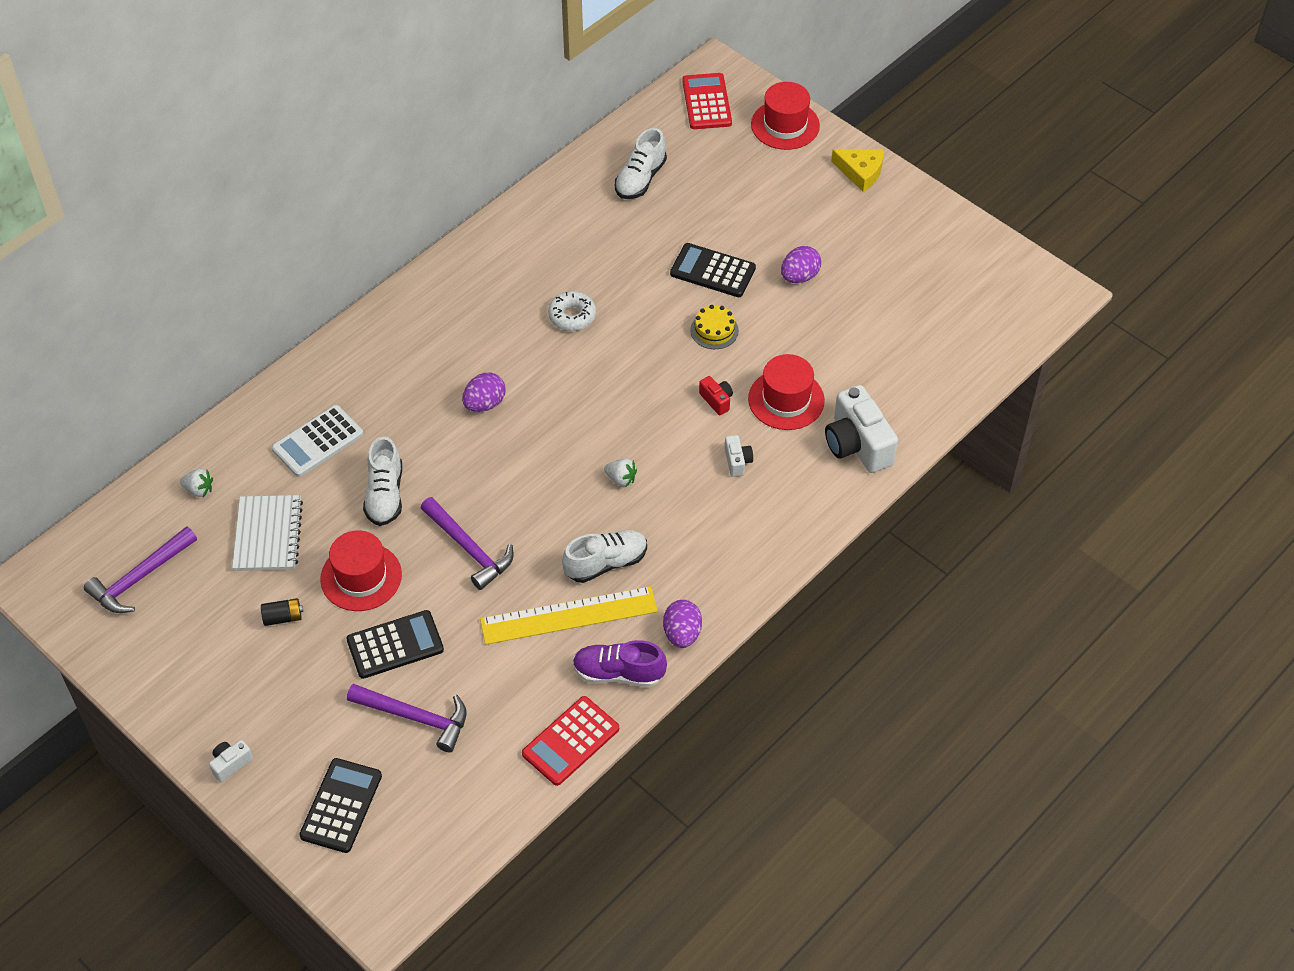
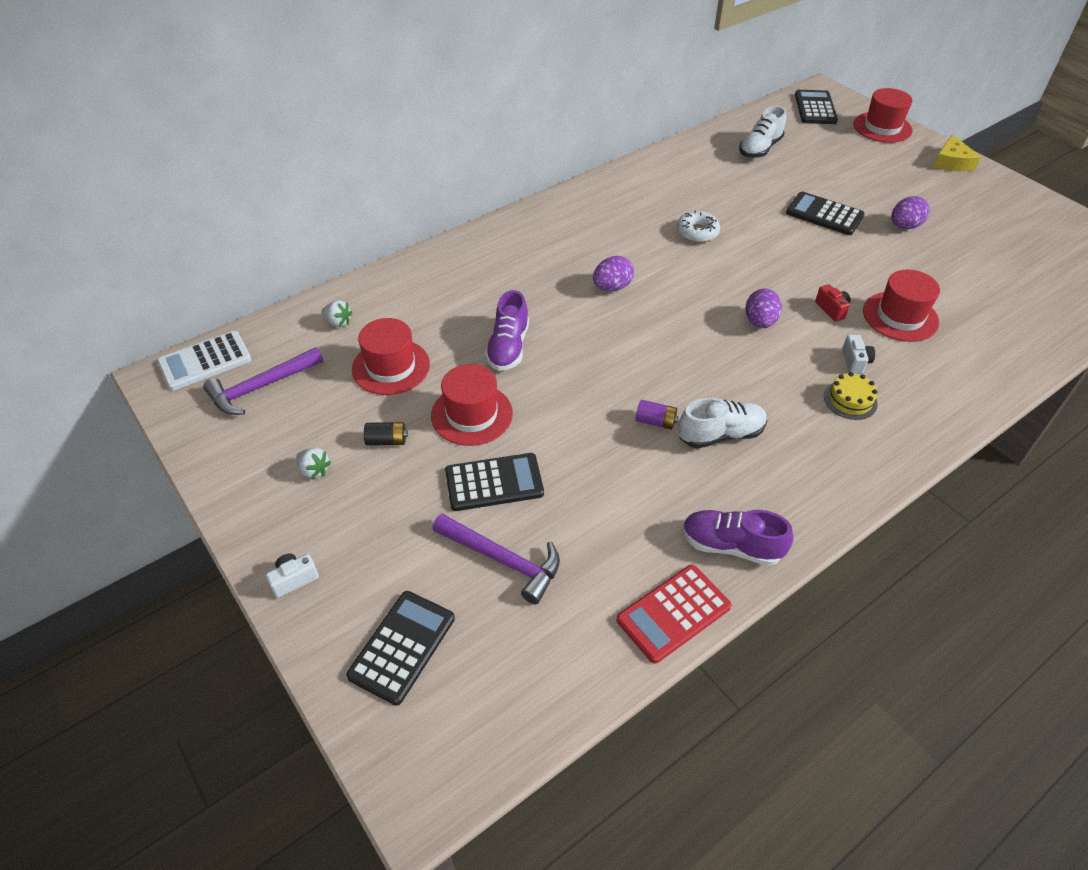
camera: 10 degrees right, 5 degrees down
(268, 535) = (391, 367): white notebook -> red hat
(318, 442) = (455, 298): white calculator -> white calculator (205, 361)
(385, 495) = (508, 347): white shoe -> purple shoe
(469, 548) = (583, 403): purple hammer -> none
(542, 558) = (655, 421): none -> purple battery
(568, 615) = (679, 479): yellow ruler -> none
(621, 479) = (738, 362): white strawberry -> white strawberry (314, 470)
(682, 634) = (802, 515): purple egg -> purple egg (760, 322)
(706, 102) = (815, 108): red calculator -> black calculator
(714, 330) = (827, 256): yellow cake -> yellow cake (850, 400)
(857, 444) = (977, 362): white camera -> none
(860, 172) = (951, 162): yellow cheese -> yellow cheese turned 60 degrees clockwise

